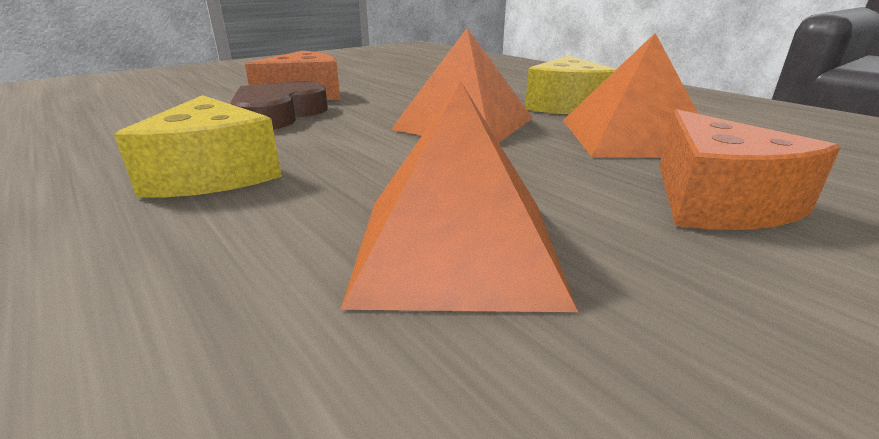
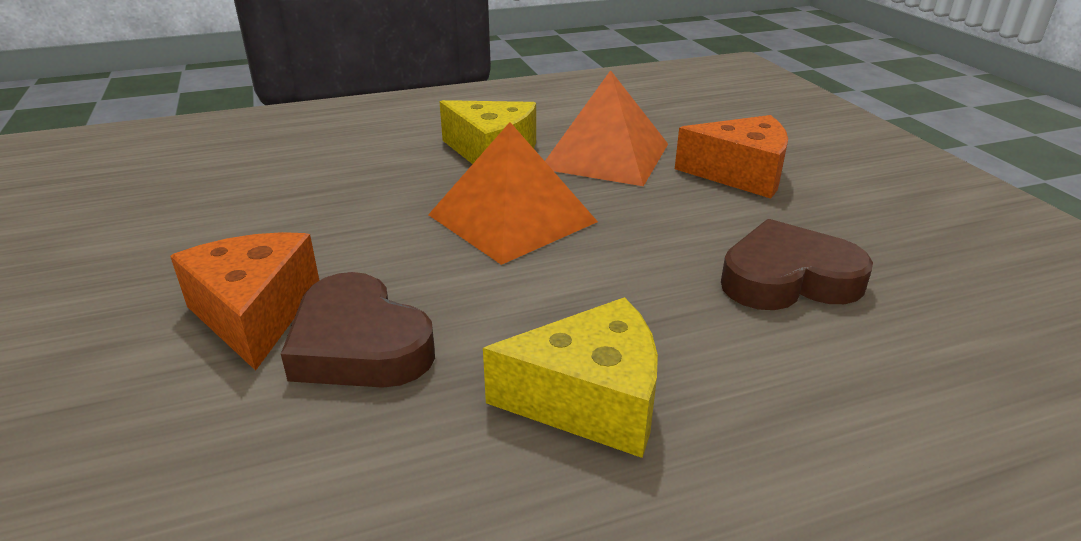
camera: 70 degrees left, 5 degrees up
(457, 247) = (788, 278): orange pyramid -> brown heart

